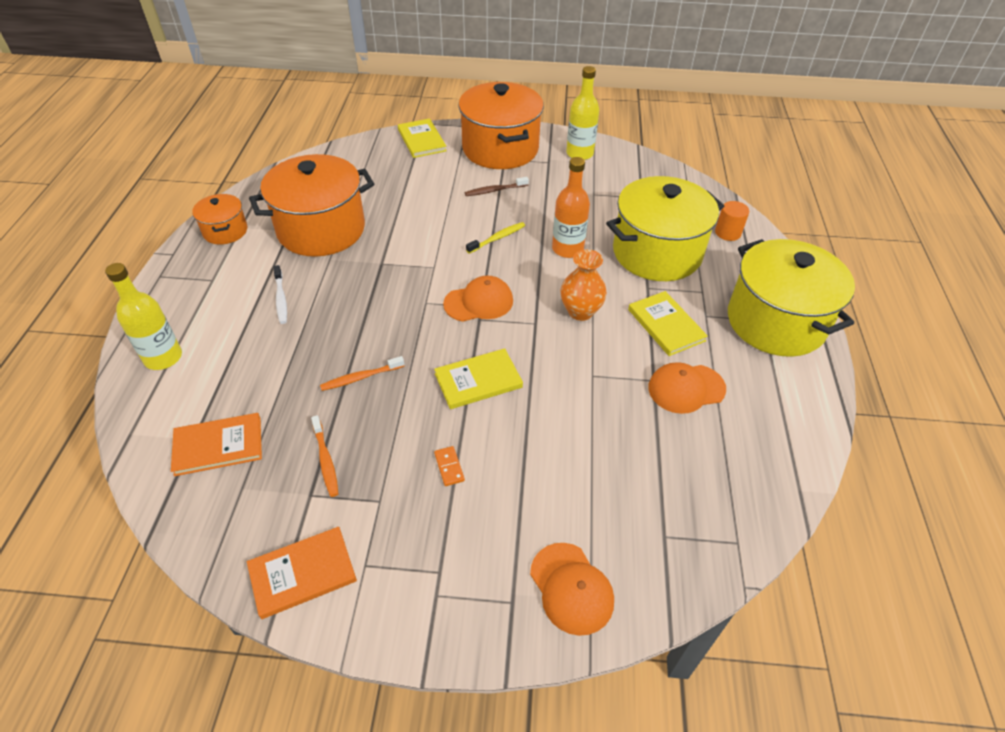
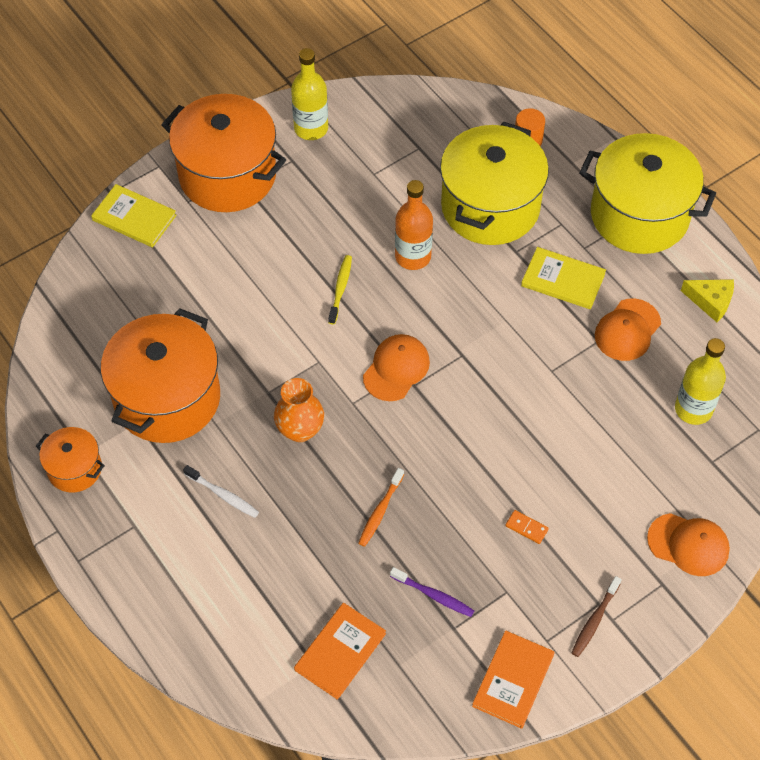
camera: 40 degrees left, 10 degrees up
(163, 357) = (194, 625): yellow bottle -> yellow bottle (693, 409)
(326, 460) = (433, 595): orange toothbrush -> purple toothbrush
(478, 380) = (472, 442): yellow book -> none
(495, 190) = (279, 233): brown toothbrush -> brown toothbrush (595, 620)
(580, 311) = (486, 316): orange vase -> orange vase (300, 430)
(785, 415) = (711, 301): none -> yellow cheese

